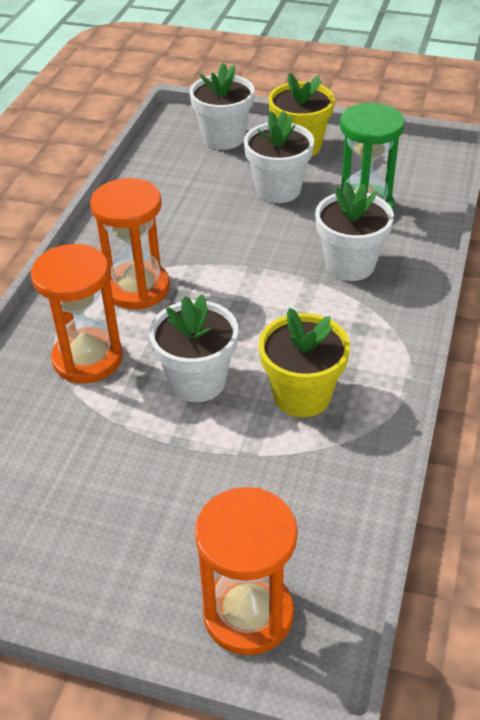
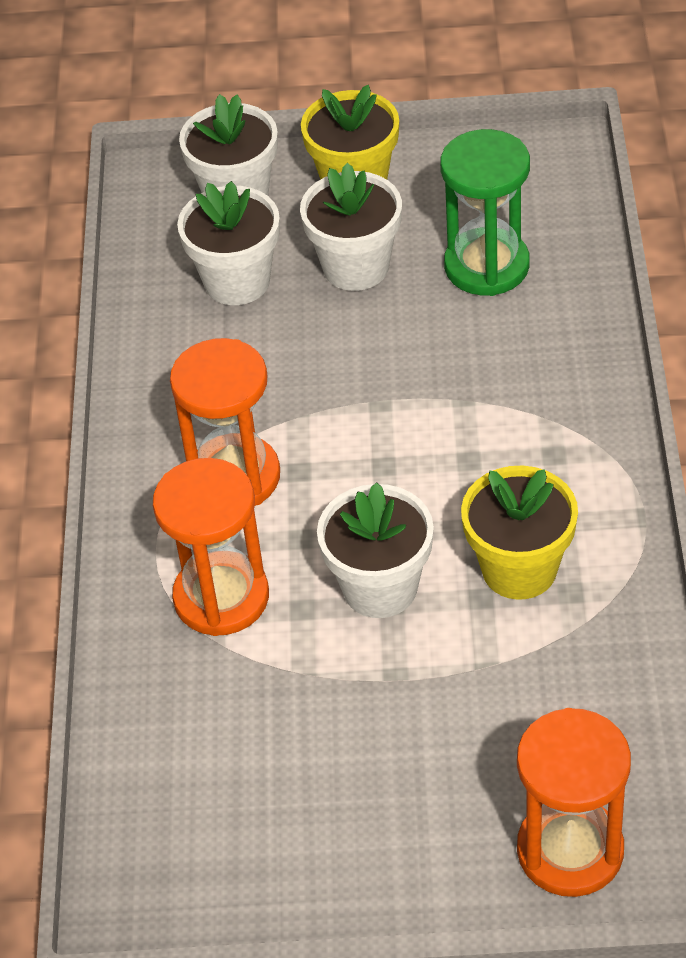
camera: 15 degrees left, 5 degrees up
(350, 265) = (504, 363): white flower pot -> white flower pot (237, 281)

